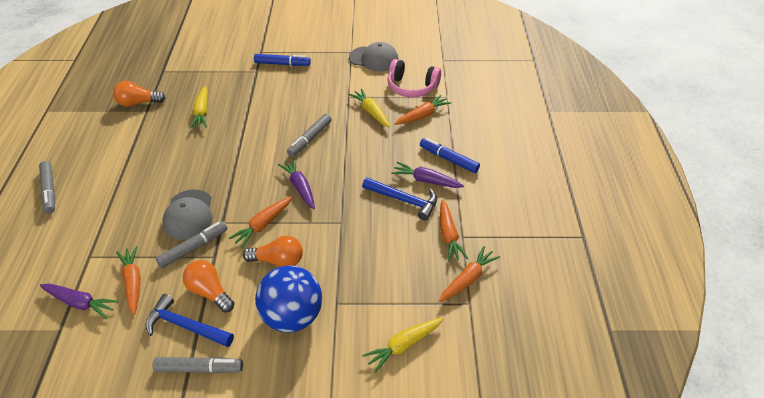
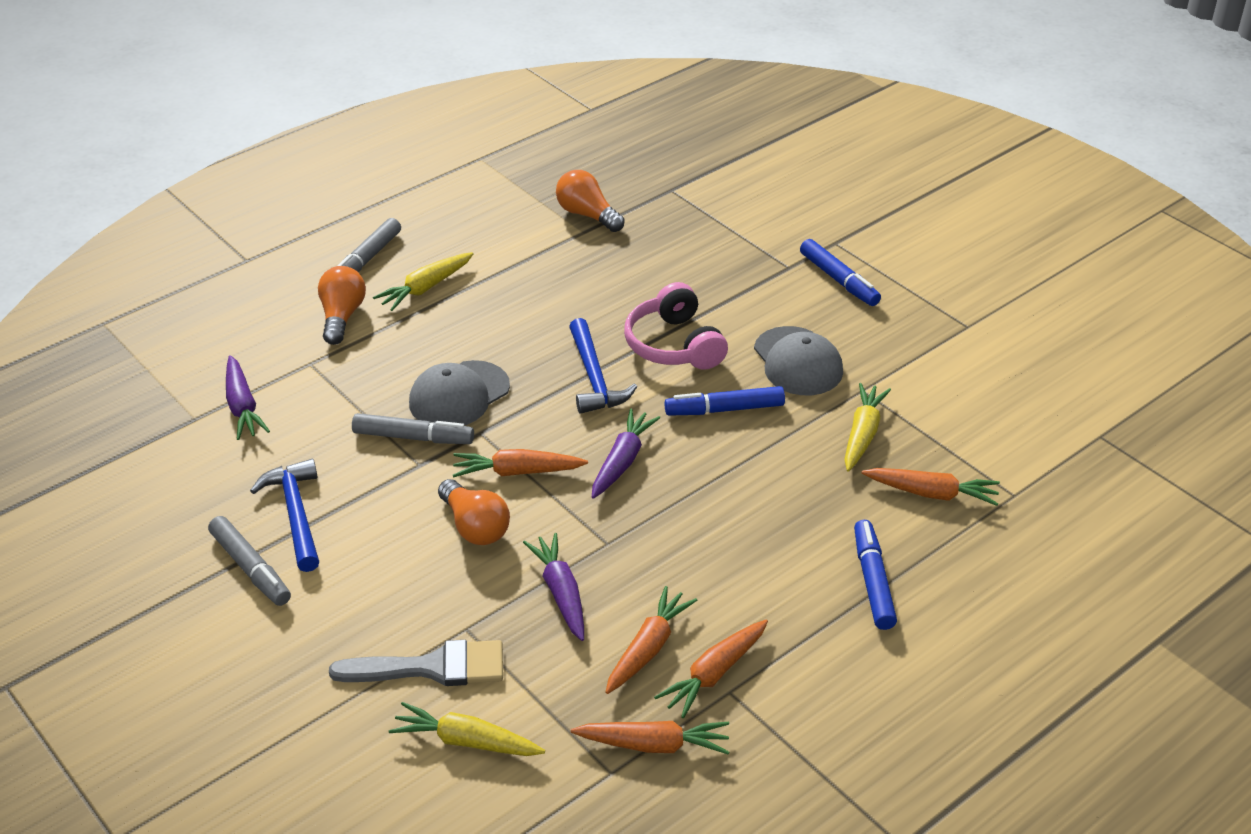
camera: 50 degrees right, 5 degrees down
(133, 283) = (311, 426): orange carrot -> orange carrot (648, 648)
(202, 112) = (643, 278): yellow carrot -> yellow carrot (425, 288)
(209, 292) = (363, 499): orange light bulb -> orange light bulb (341, 317)
(292, 316) = (402, 599): blue ball -> none
(310, 139) = (725, 409): grey marker -> blue marker
(346, 331) = (432, 668): none -> grey brush
(374, 59) = (986, 360): grey cap -> grey cap (797, 362)
(404, 200) = (725, 583): blue hammer -> blue hammer (594, 378)
(411, 87) = (980, 442): pink headphones -> pink headphones (674, 345)
(426, 180) = (795, 583): purple carrot -> purple carrot (561, 593)

